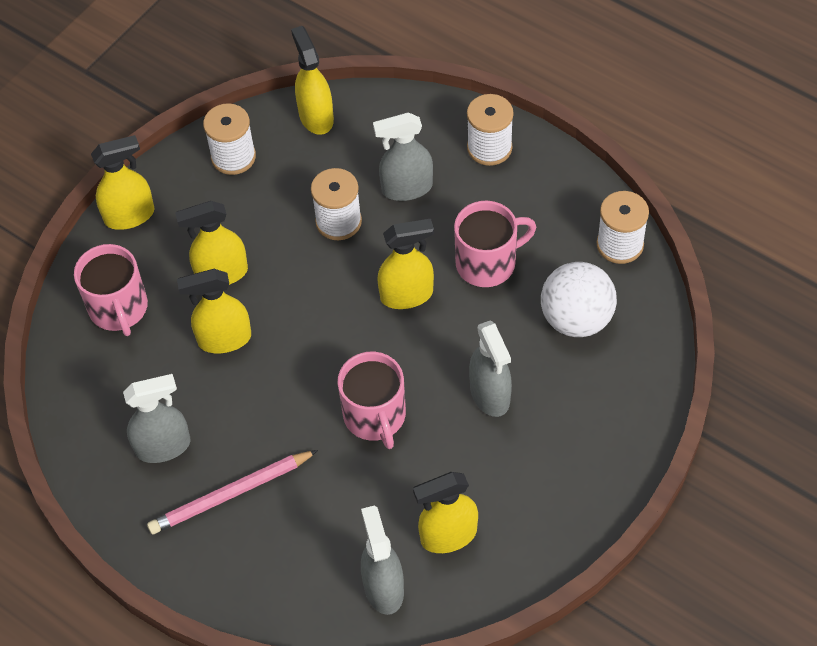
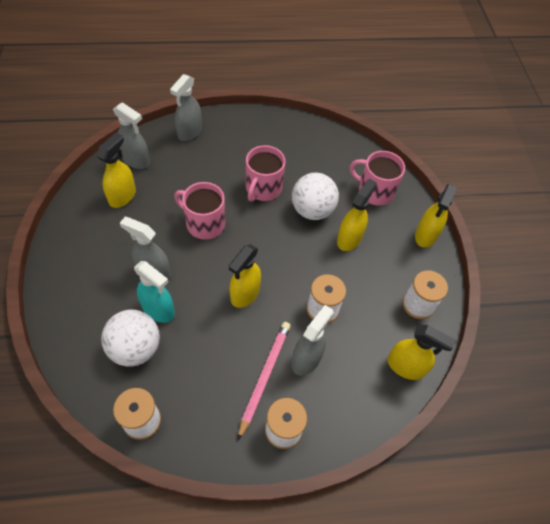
camera: 130 degrees right, 0 degrees up
(163, 446) = (287, 152): grey spray bottle -> grey spray bottle (189, 132)
(224, 339) = (312, 210): yellow spray bottle -> white ball
(231, 494) = (238, 153): pink pencil -> pink pencil (264, 377)
(487, 263) = (216, 345): pink mug -> pink mug (263, 188)
(519, 344) = (158, 310): none -> turquoise spray bottle

